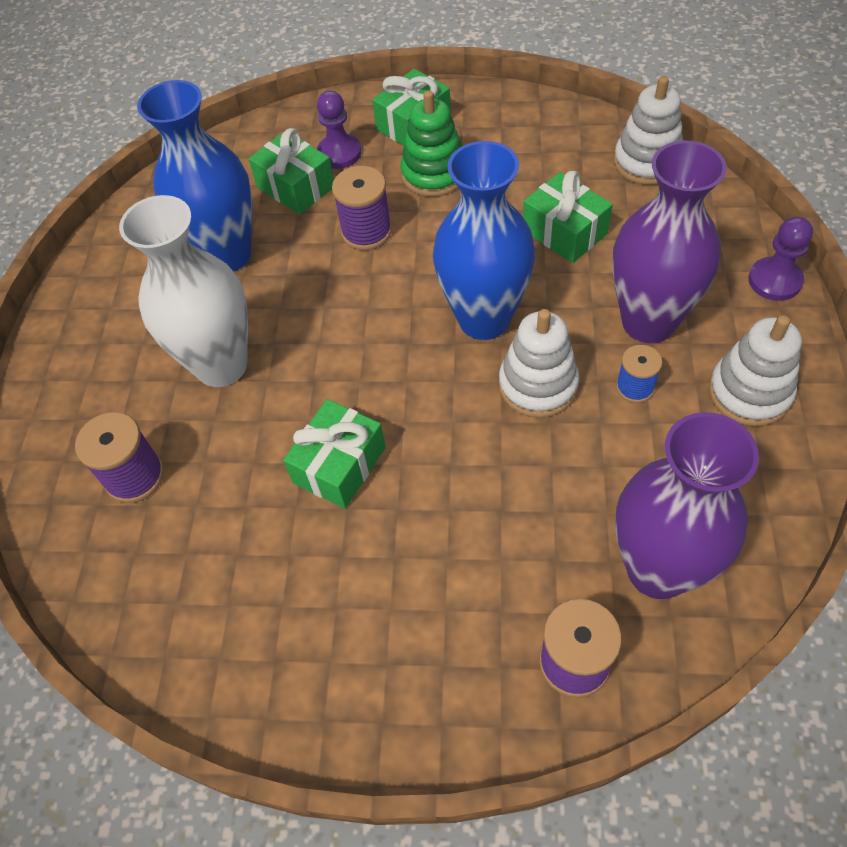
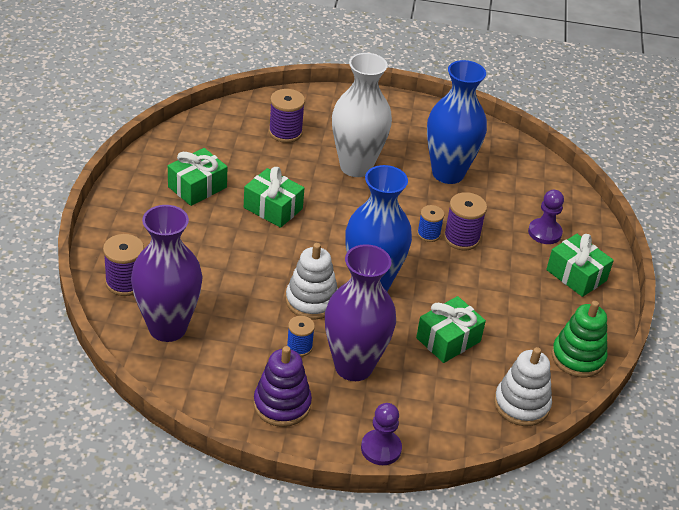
camera: 85 degrees right, 15 degrees down
(296, 187) = (510, 208): green gift -> green gift (197, 187)
(365, 266) = (428, 234): none -> blue spool
(434, 174) = (518, 279): green stacking toy -> green stacking toy (578, 357)
(749, 392) = (282, 404): white stacking toy -> purple stacking toy

